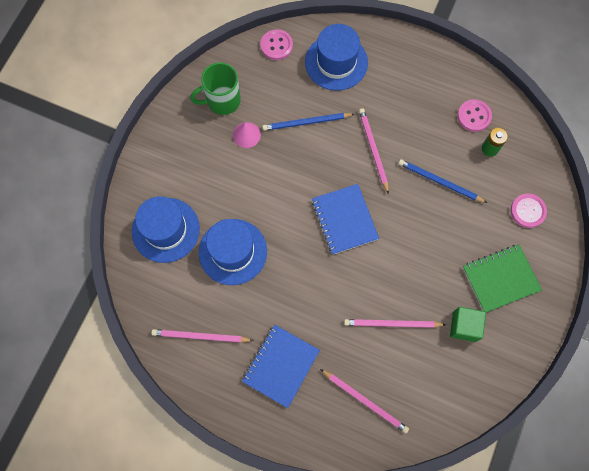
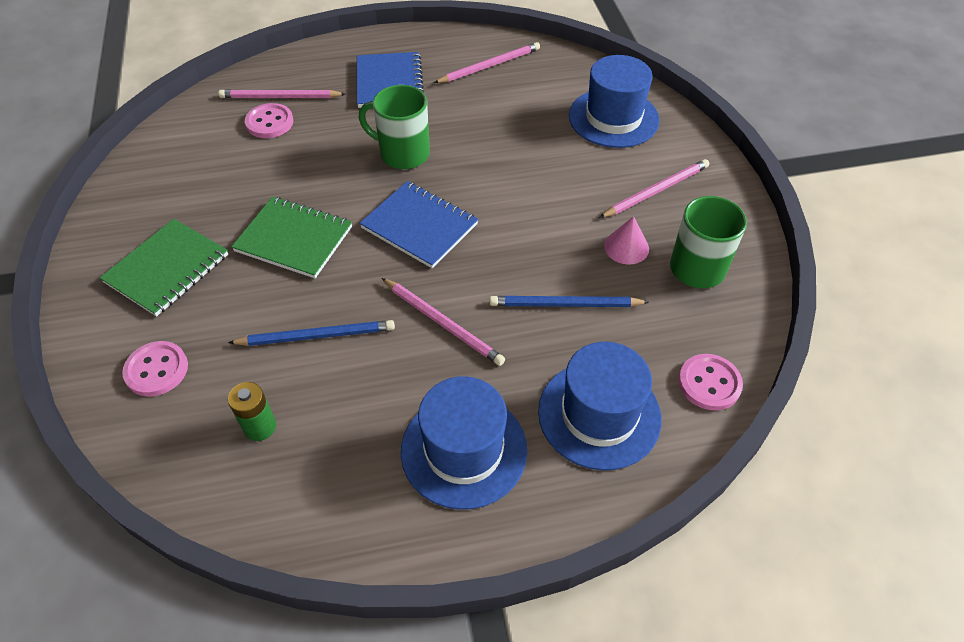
camera: 145 degrees right, 20 degrees down
(233, 252) = (523, 136): blue hat -> blue hat (464, 450)
(306, 122) = (565, 304): blue pencil -> blue pencil turned 135 degrees counterclockwise
(317, 285) = (403, 154): none -> green mug
(392, 324) = (289, 163): pink pencil -> pink pencil (656, 191)
(420, 256) = (294, 239): none -> green notebook
(464, 326) = (196, 201): green cube -> none
(474, 116) = (313, 464): pink button -> pink button (269, 122)

